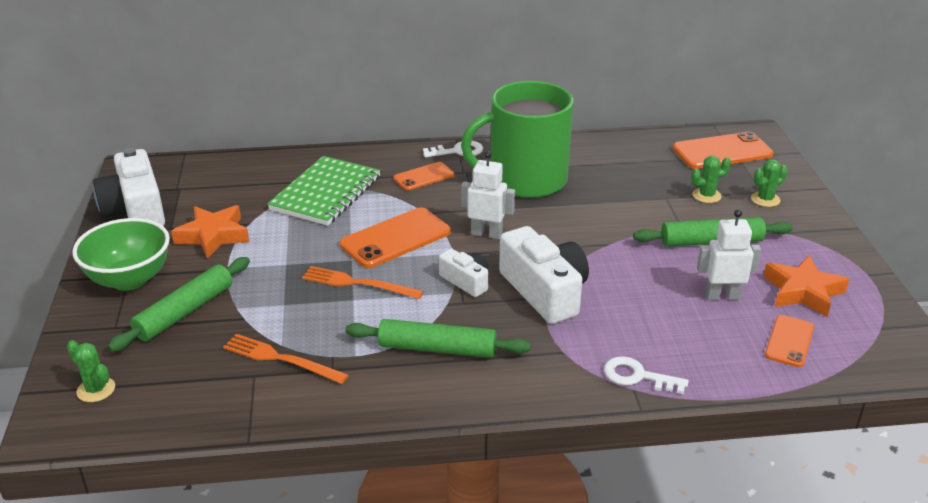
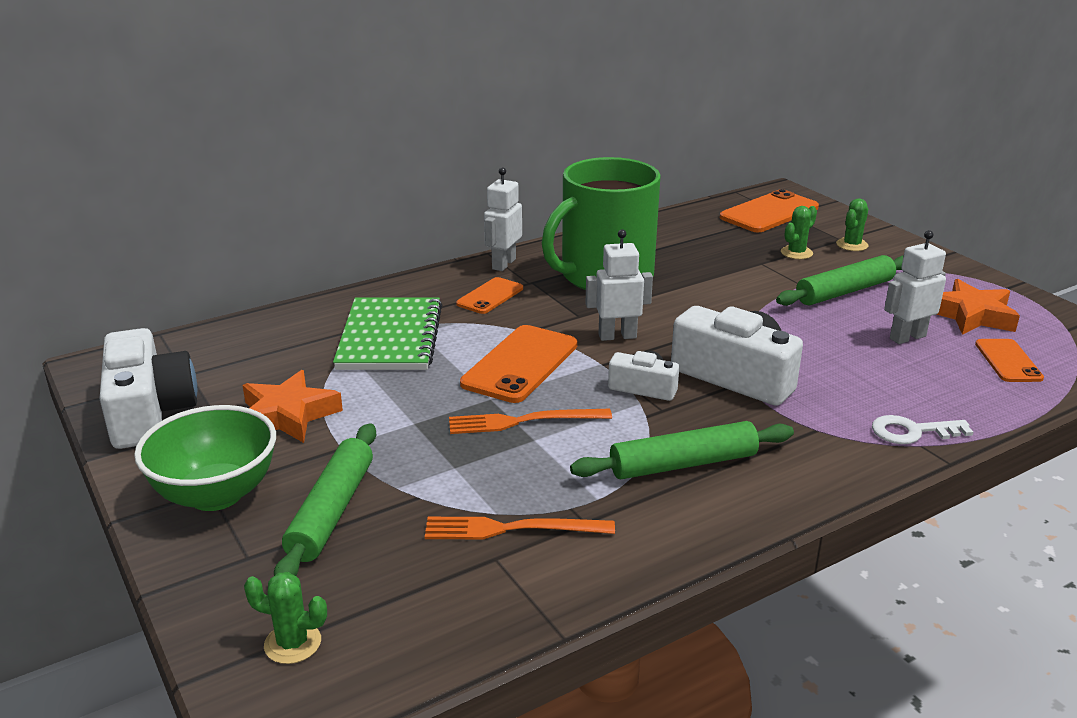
camera: 25 degrees left, 5 degrees down
(136, 210) = (149, 412): white camera -> white camera turned 150 degrees counterclockwise
(458, 151) = (503, 264): white key -> white robot

